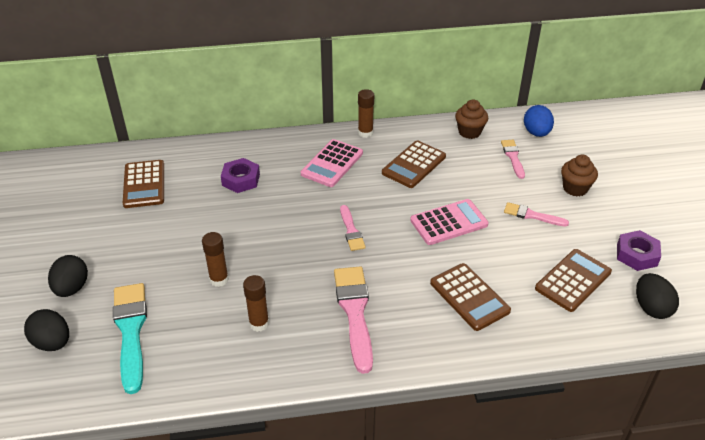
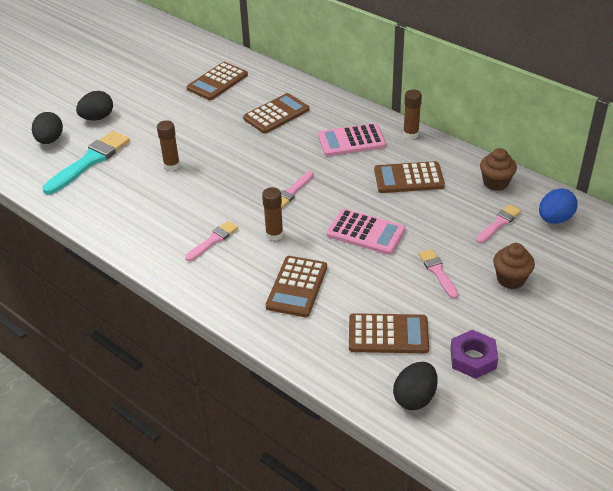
camera: 50 degrees right, 0 degrees up
(241, 180) = (276, 114): purple nut -> brown calculator
(259, 323) = (154, 205): brown glue stick -> brown glue stick (274, 234)
(354, 312) = (213, 240): pink brush -> pink brush, size x0.56

